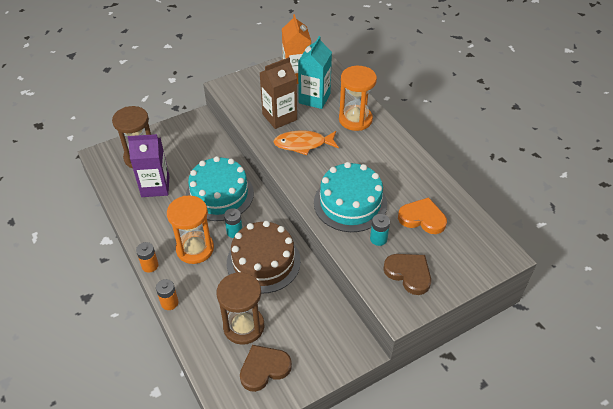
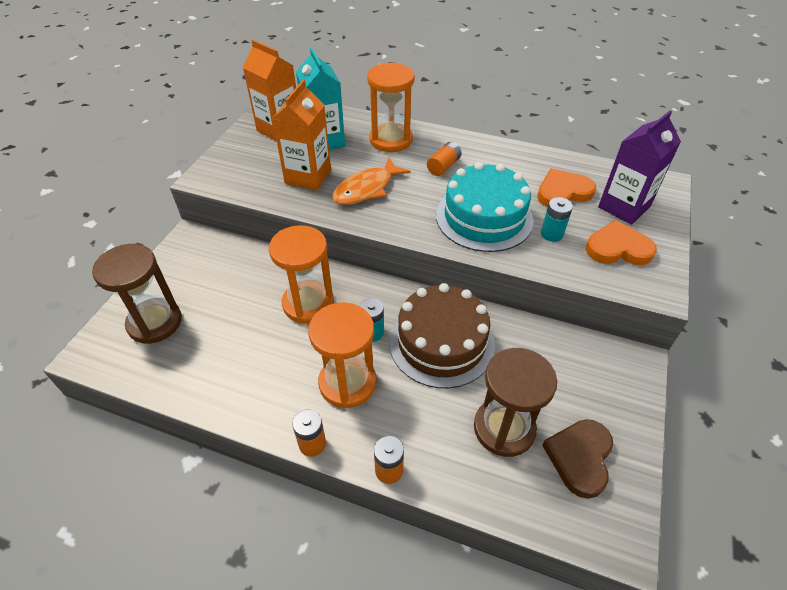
camera: 40 degrees left, 0 degrees up
(155, 186) = (214, 344): purple carton -> purple carton (624, 207)
(219, 194) = (308, 303): turquoise cake -> orange hourglass
(279, 117) = (308, 176): brown carton -> orange carton
(366, 156) = (443, 166): none -> orange battery
(409, 274) = (618, 248): brown heart -> orange heart

